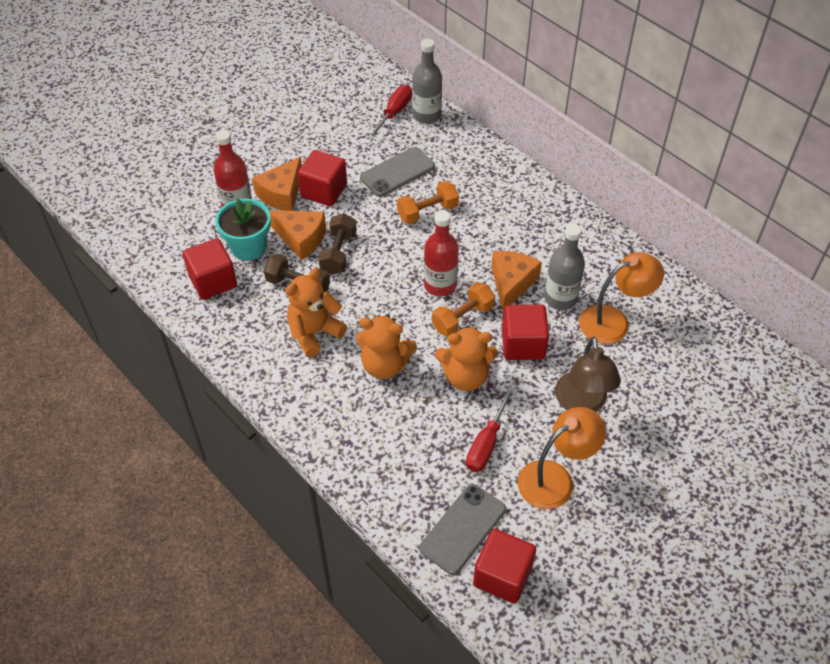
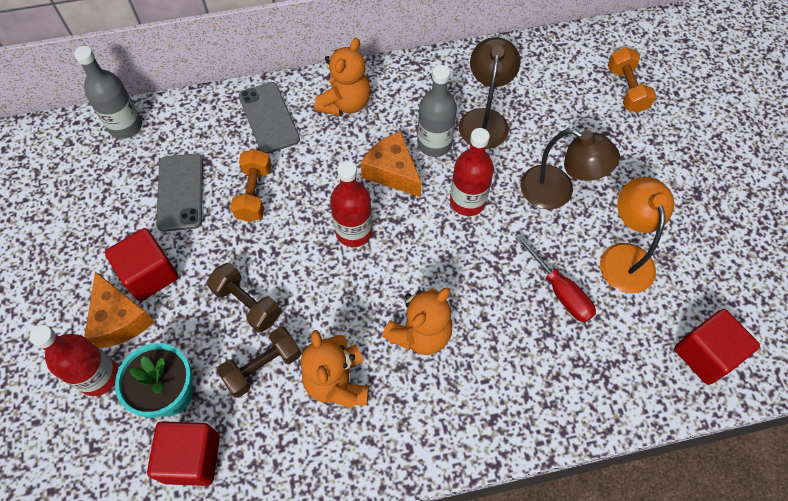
camera: 60 degrees left, 10 degrees up
(301, 238) = (199, 331): orange cheese -> none
(394, 113) = (96, 152): red screwdriver -> none
(462, 318) = (406, 234): orange dumbbell -> orange dumbbell (626, 89)
(463, 529) = (643, 362): grey phone -> grey phone (269, 118)
(465, 376) = (476, 268): orange teddy bear -> orange teddy bear (345, 103)
(523, 344) = (467, 201): red cube -> red bottle
(613, 321) = (484, 119): orange lamp -> brown lamp

